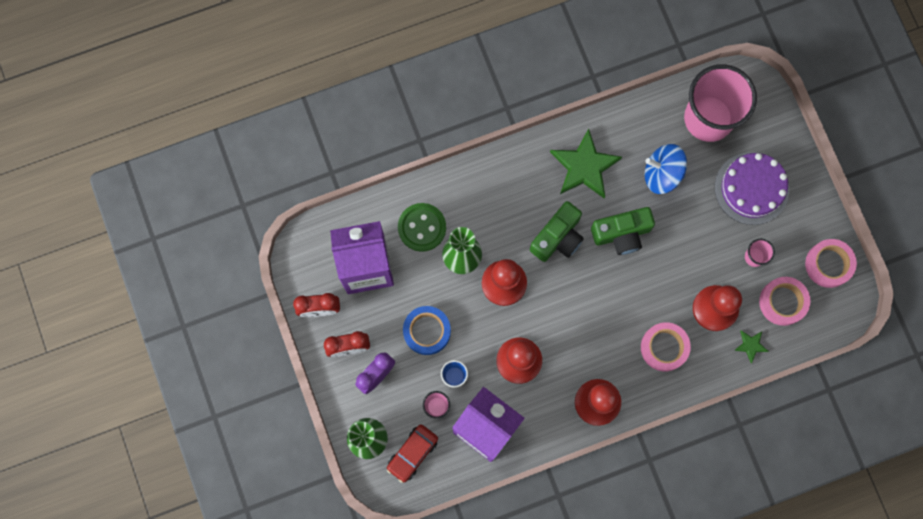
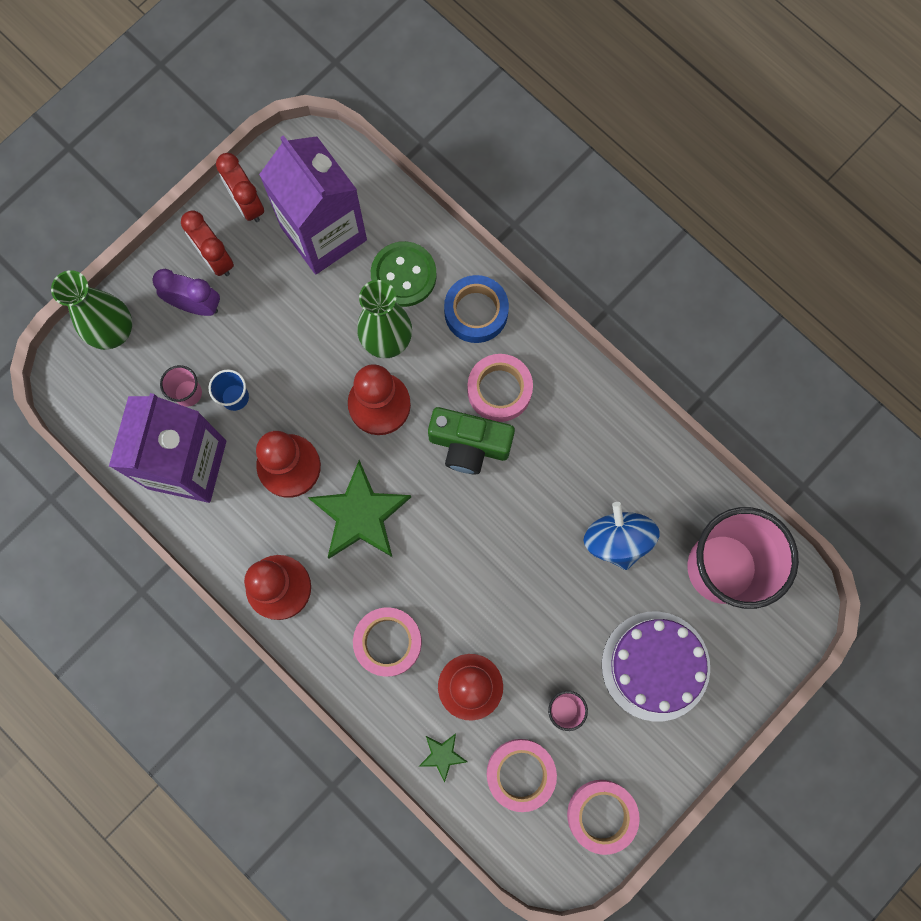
camera: 65 degrees right, 0 degrees up
(412, 453) = (118, 390): red car -> none
(427, 331) = (276, 339): blue tape -> blue tape (476, 312)
(530, 202) = (499, 390): none -> pink tape
(584, 167) = (578, 437): green star -> green star (360, 514)
(621, 234) = (512, 522): green camera -> none

